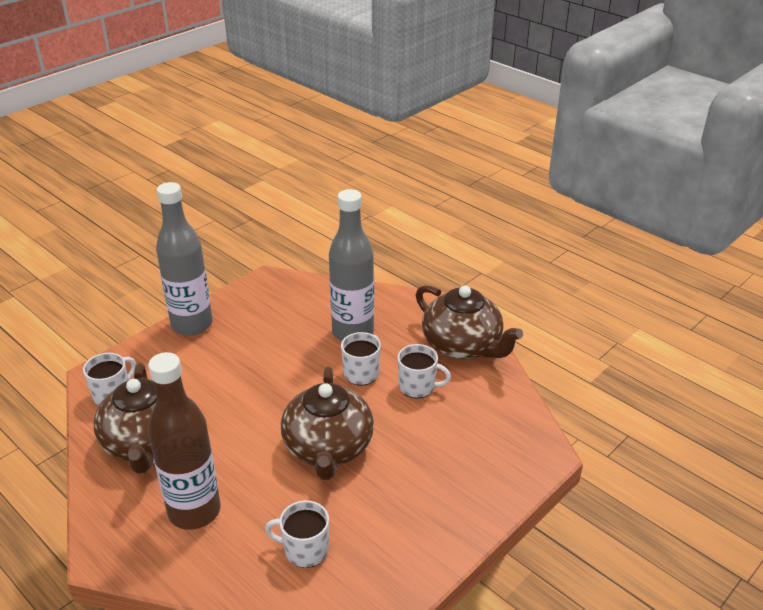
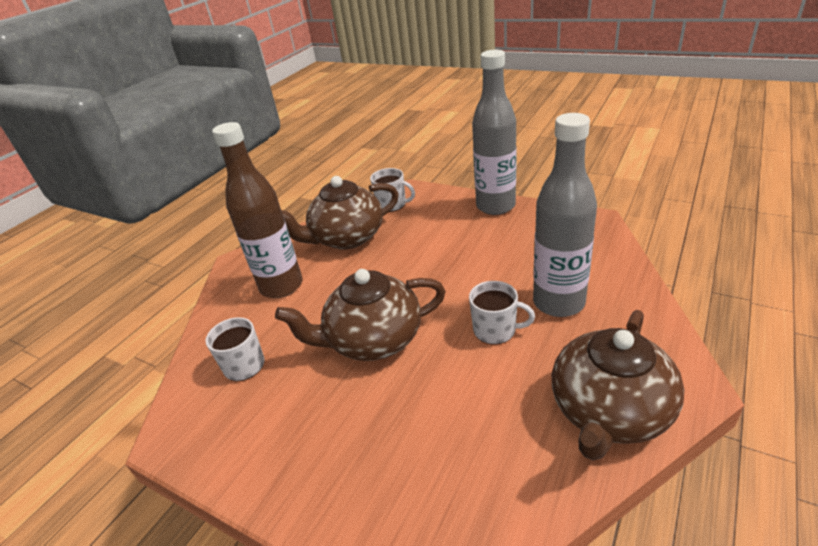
camera: 80 degrees right, 0 degrees up
(418, 386) = (500, 385): white mug -> none

